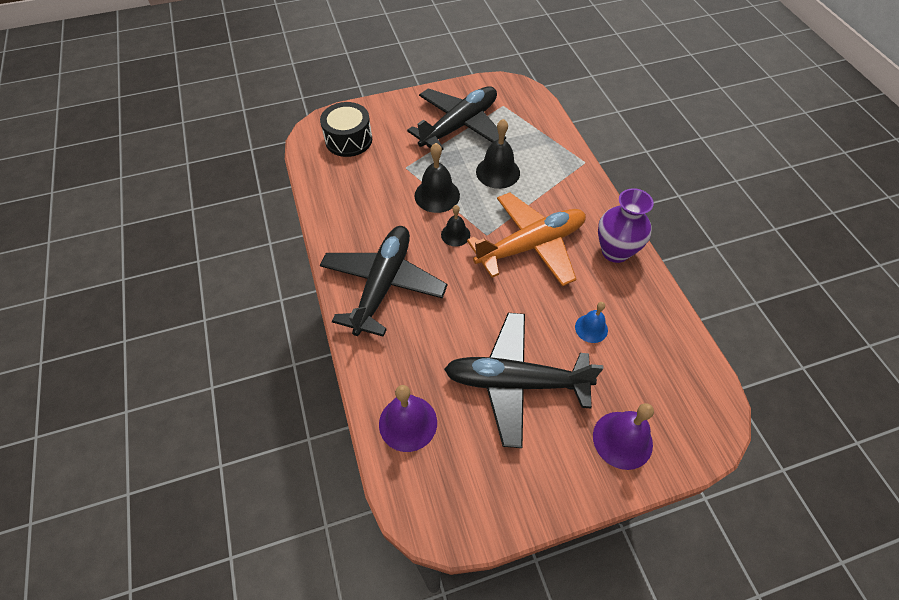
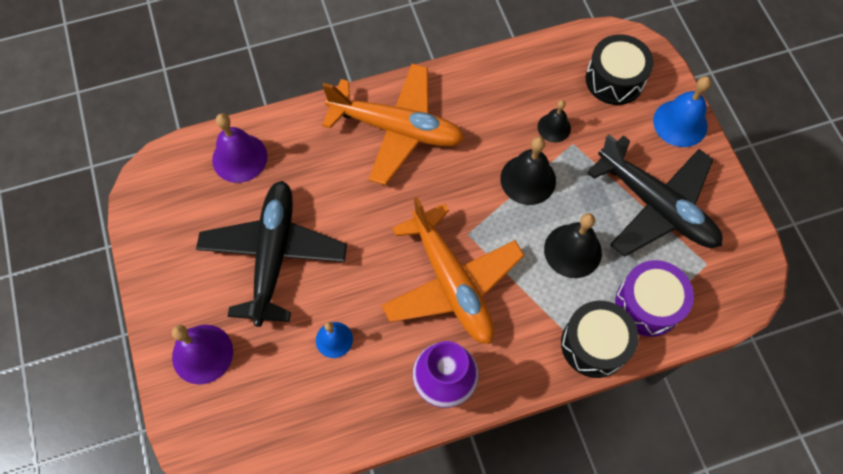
camera: 90 degrees right, 10 degrees up
(383, 284) = (397, 129): black plane -> orange plane
(391, 108) = (680, 123): none -> blue bell
(455, 234) = (467, 200): black bell -> black bell (554, 127)
(536, 135) = (648, 304): none -> purple drum
(569, 164) = (594, 344): none -> black drum

